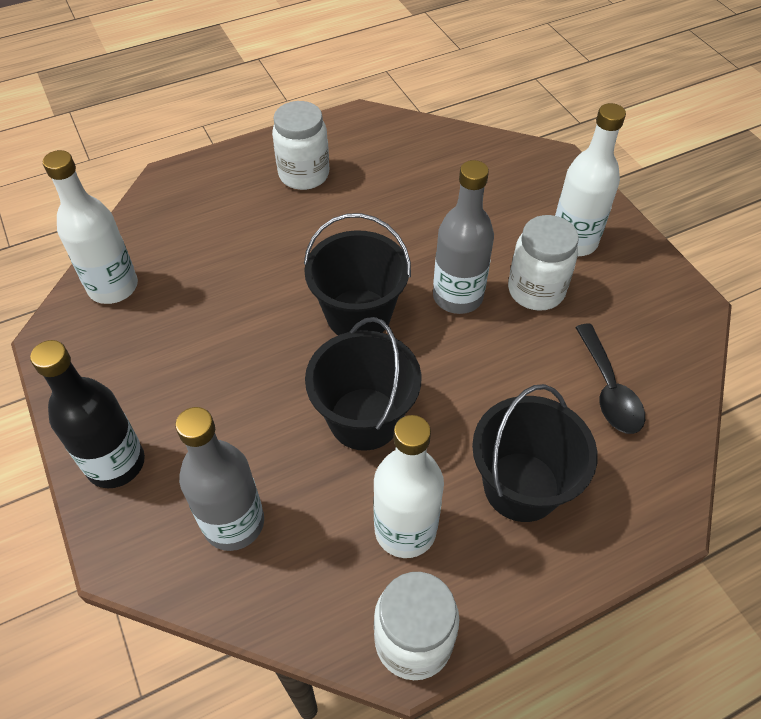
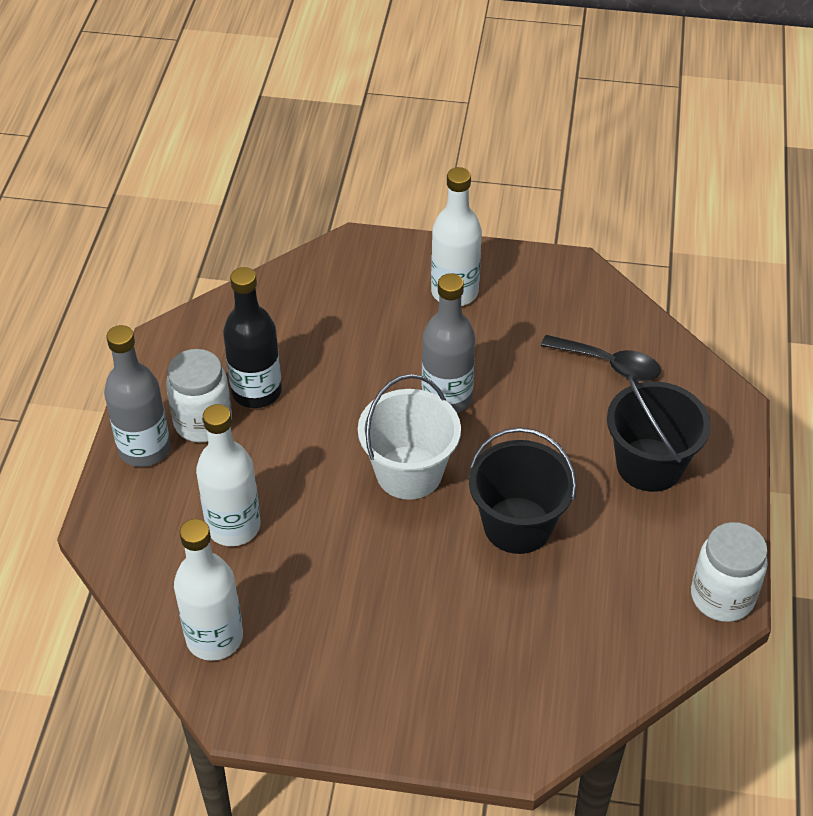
camera: 55 degrees left, 5 degrees down
(116, 463) = (427, 719): black bottle -> black bottle (256, 391)
(234, 523) = (548, 660): grey bottle -> grey bottle (144, 449)
(358, 314) = (409, 472): black bucket -> white bucket
(405, 530) = (634, 553): white bottle -> white bottle (233, 526)
(536, 290) = (483, 346): white jar -> none

